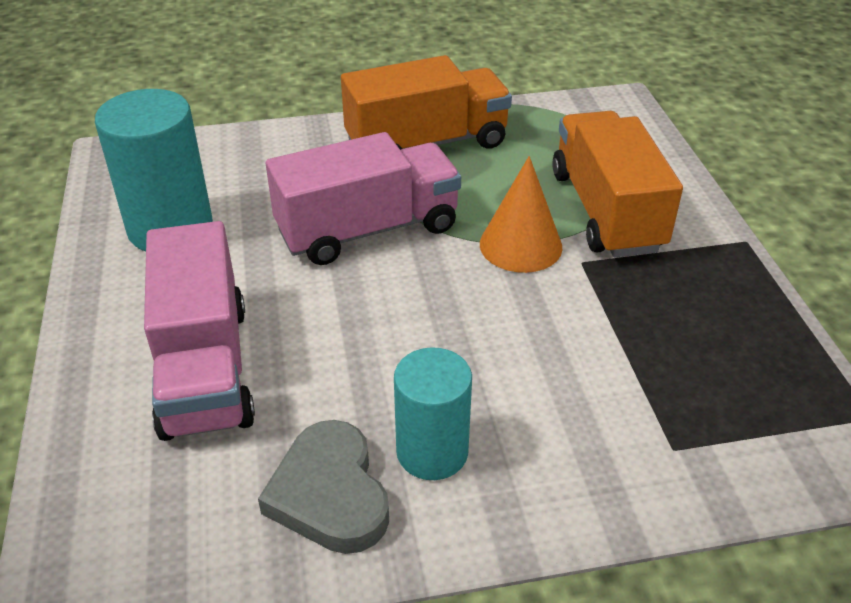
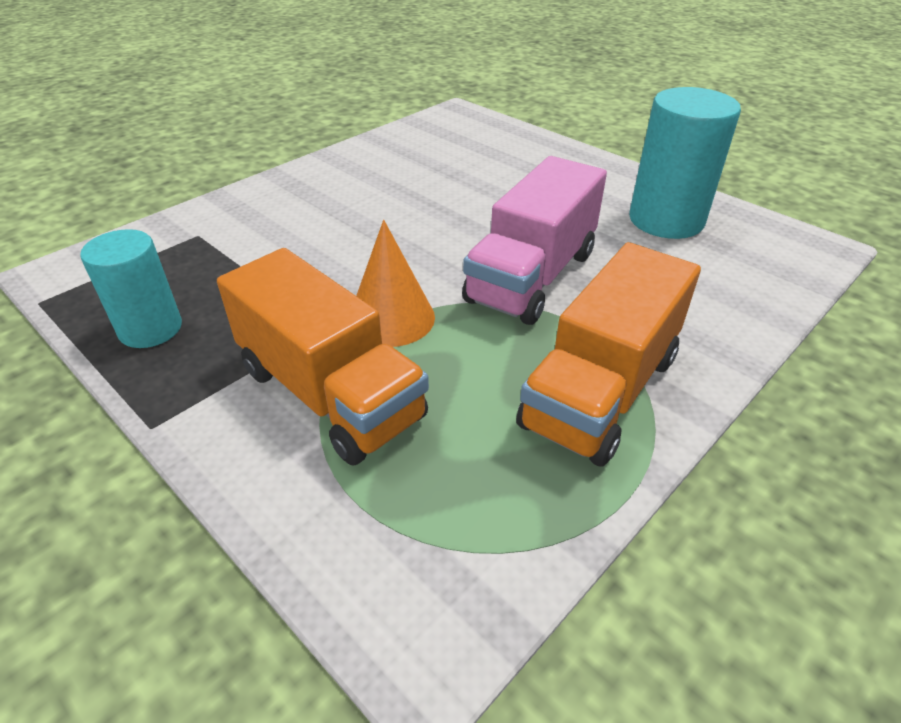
camera: 145 degrees right, 0 degrees up
(205, 368) = (513, 173): pink truck -> none
(330, 494) = (384, 159): grey heart -> none
(432, 452) = (347, 187): turquoise cylinder -> turquoise cylinder (150, 329)

